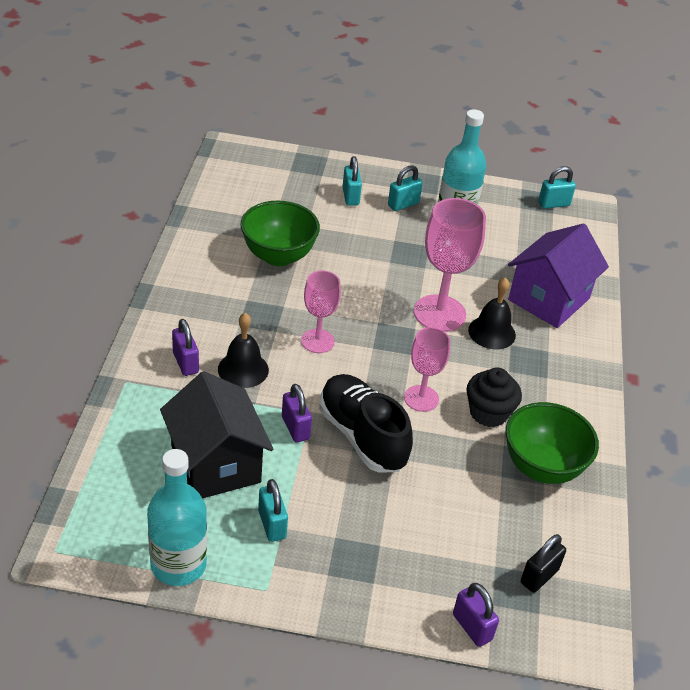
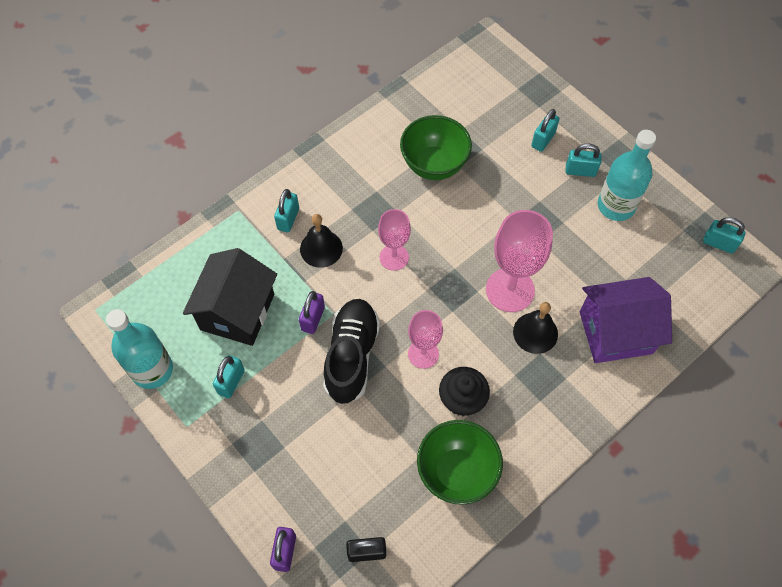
camera: 45 degrees right, 20 degrees up
(185, 363) = (288, 219): purple padlock -> turquoise padlock

